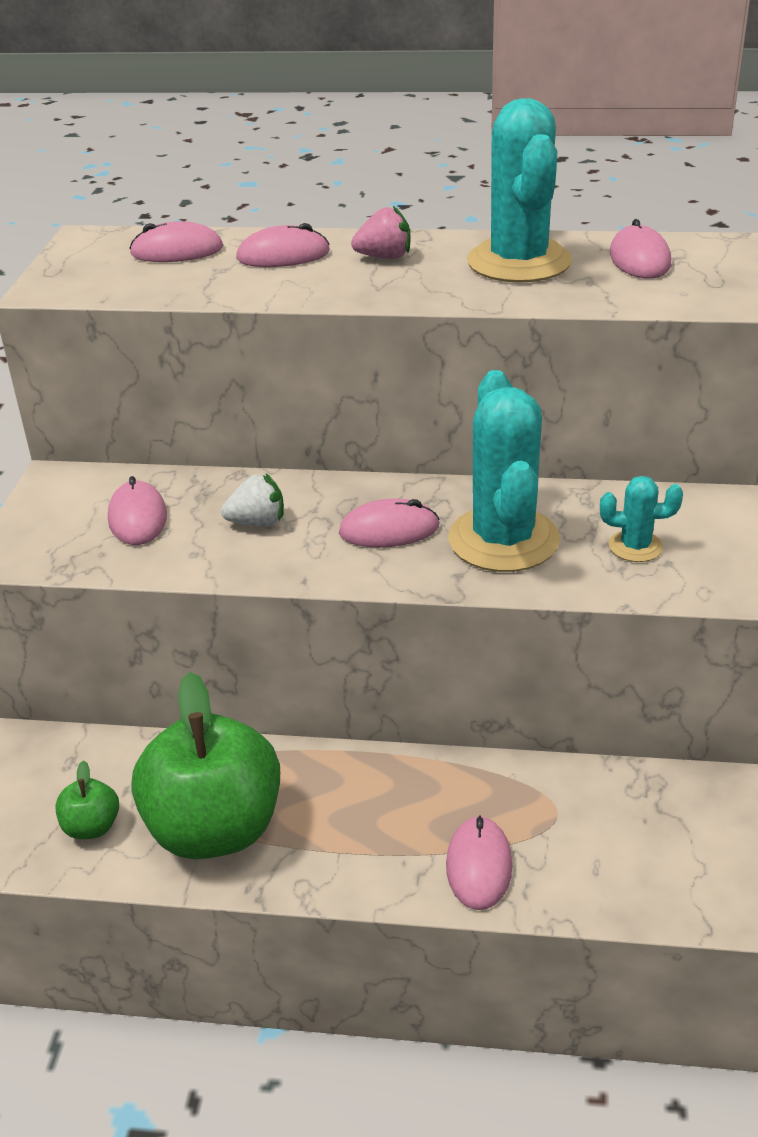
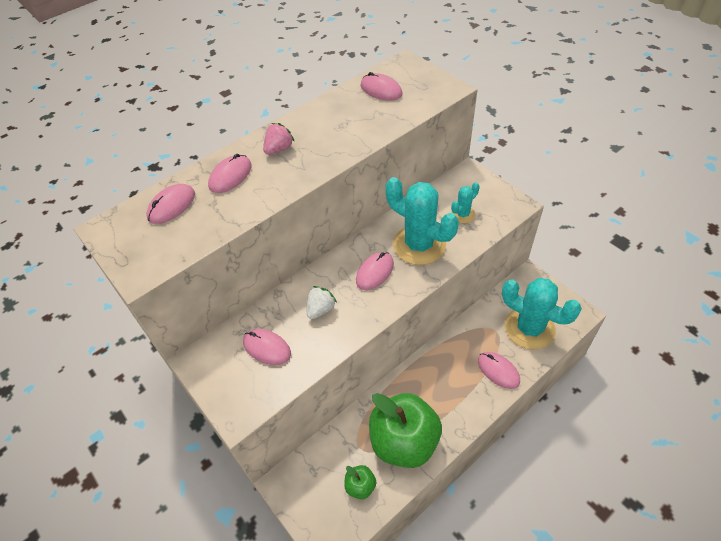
camera: 45 degrees left, 15 degrees up
(519, 262) = (338, 118): turquoise cactus -> turquoise cactus (529, 328)

